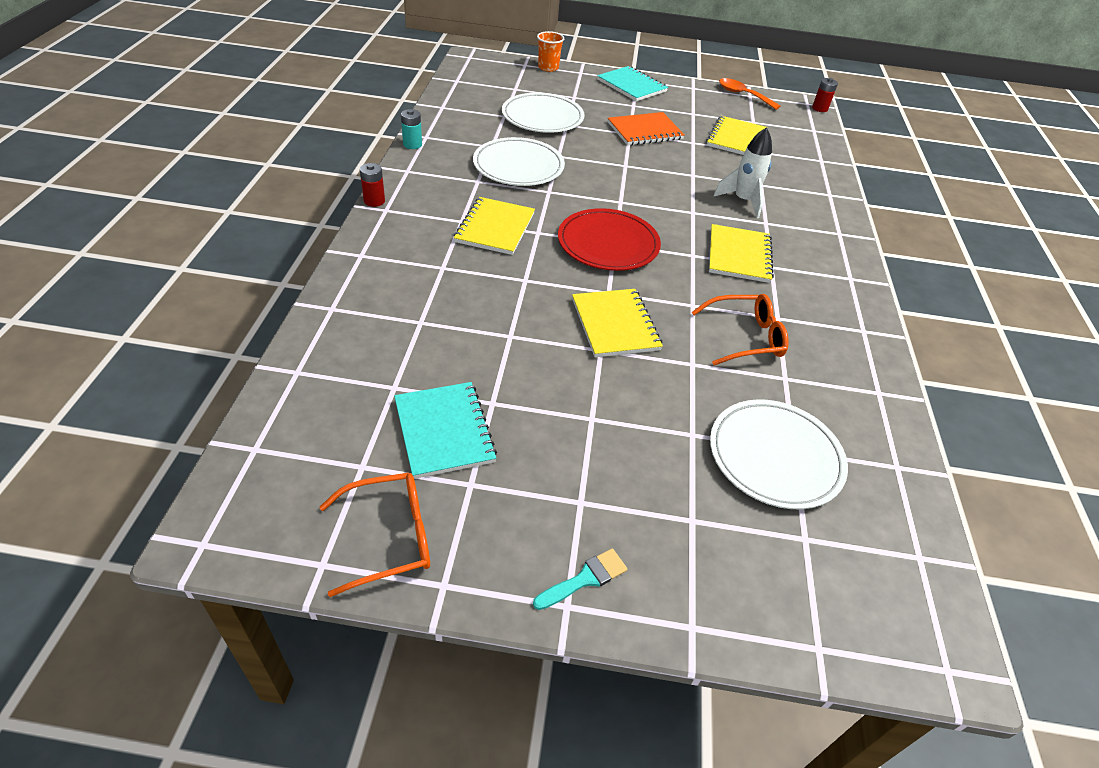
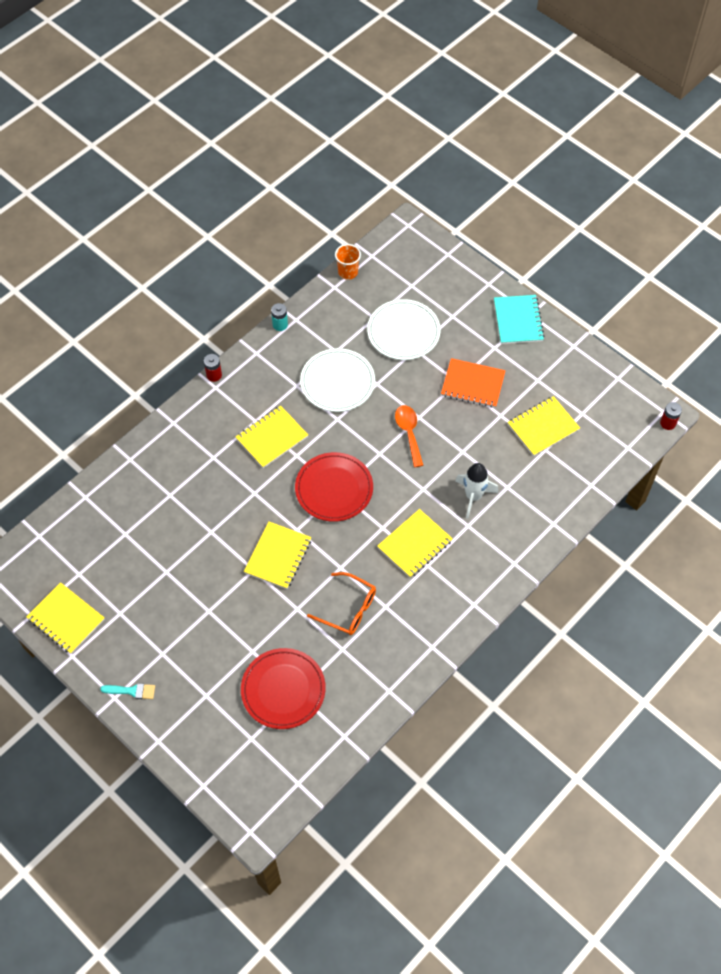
camera: 40 degrees right, 15 degrees up
(389, 537) = (66, 619): orange glasses -> yellow notebook
(444, 431) = (130, 575): turquoise notebook -> none
(548, 68) = (465, 266): orange cup -> orange cup (348, 272)
(742, 95) = (611, 374): orange spoon -> orange spoon (409, 433)
(775, 456) = (283, 690): white plate -> red plate

